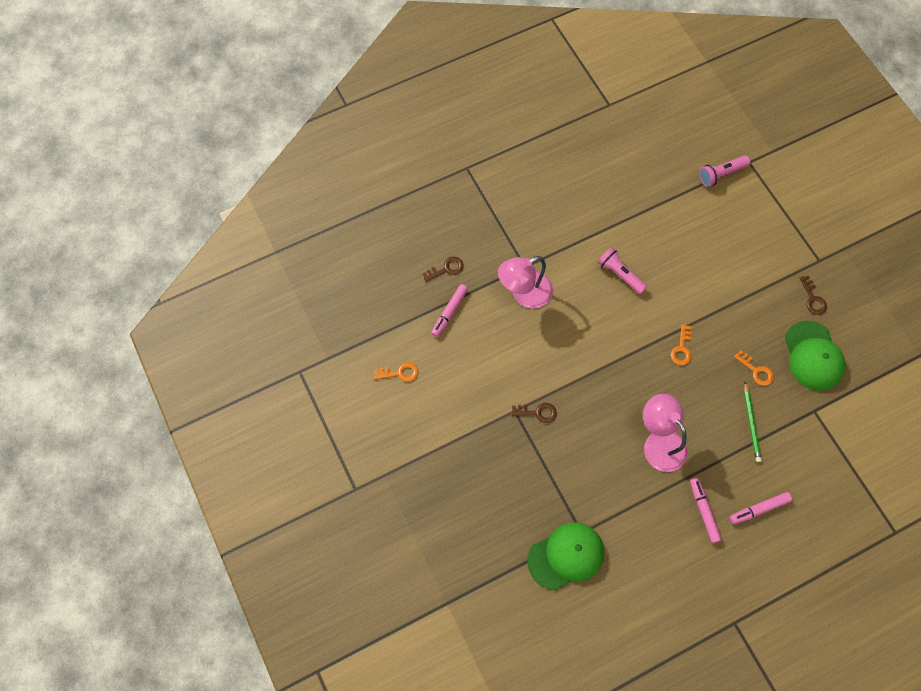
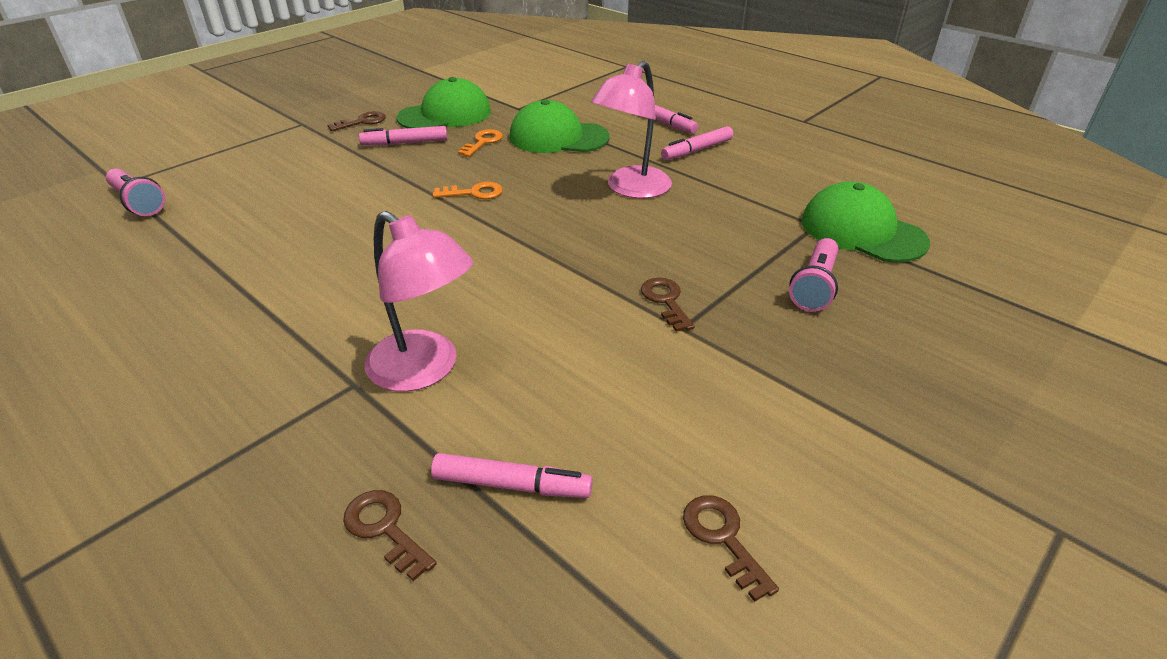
camera: 110 degrees left, 30 degrees down
(399, 373) = (723, 538): orange key -> brown key
(620, 274) = (352, 264): pink flashlight -> pink flashlight (815, 286)
(751, 423) = (558, 137): green pencil -> green cap
(768, 321) = (405, 143): none -> pink marker

